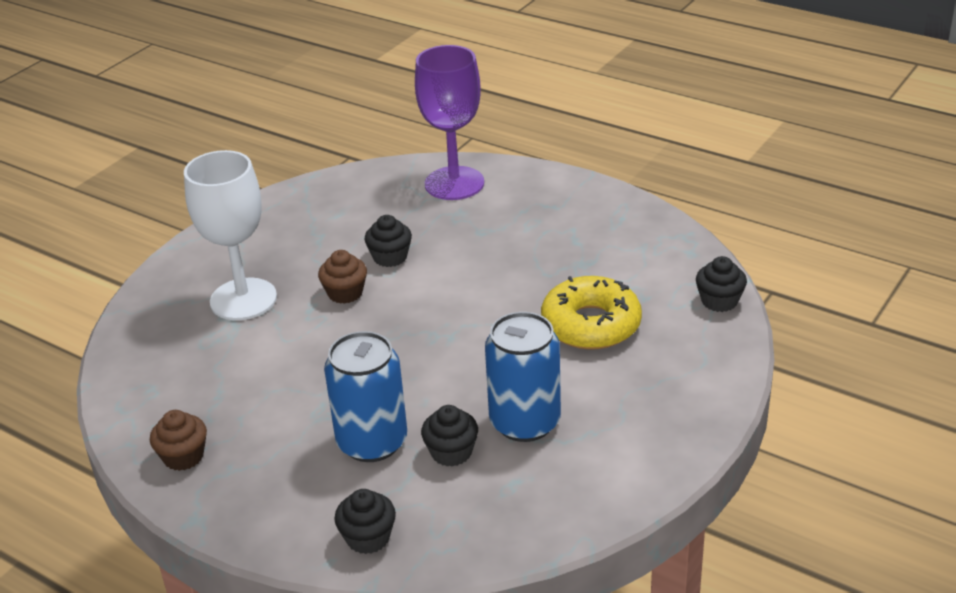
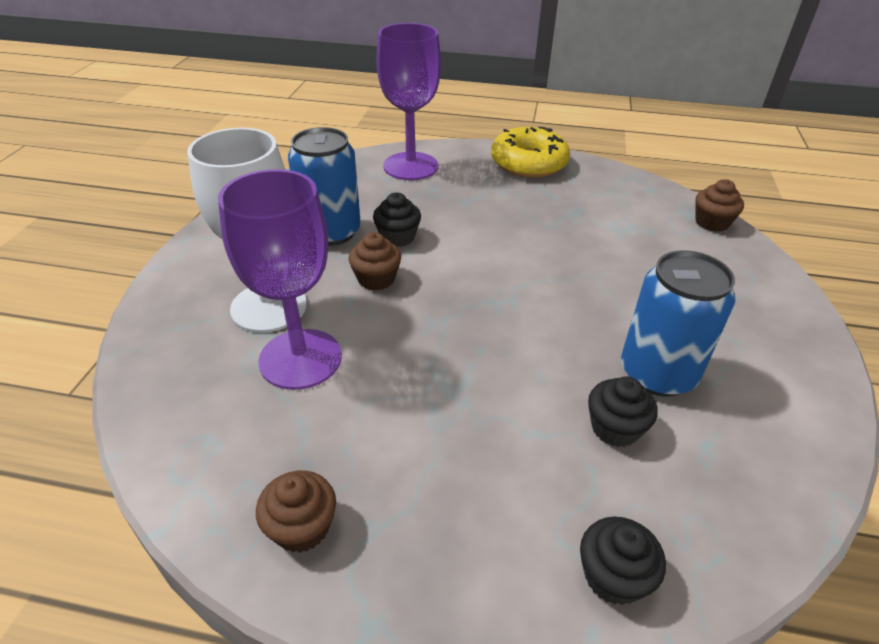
camera: 25 degrees left, 5 degrees up
(245, 346) = (300, 359): none -> purple goblet
(372, 442) = (522, 439): blue can -> blue can (331, 232)
(591, 325) = (629, 263): yellow donut -> yellow donut (528, 163)
(719, 301) = (712, 222): black cupcake -> brown cupcake

